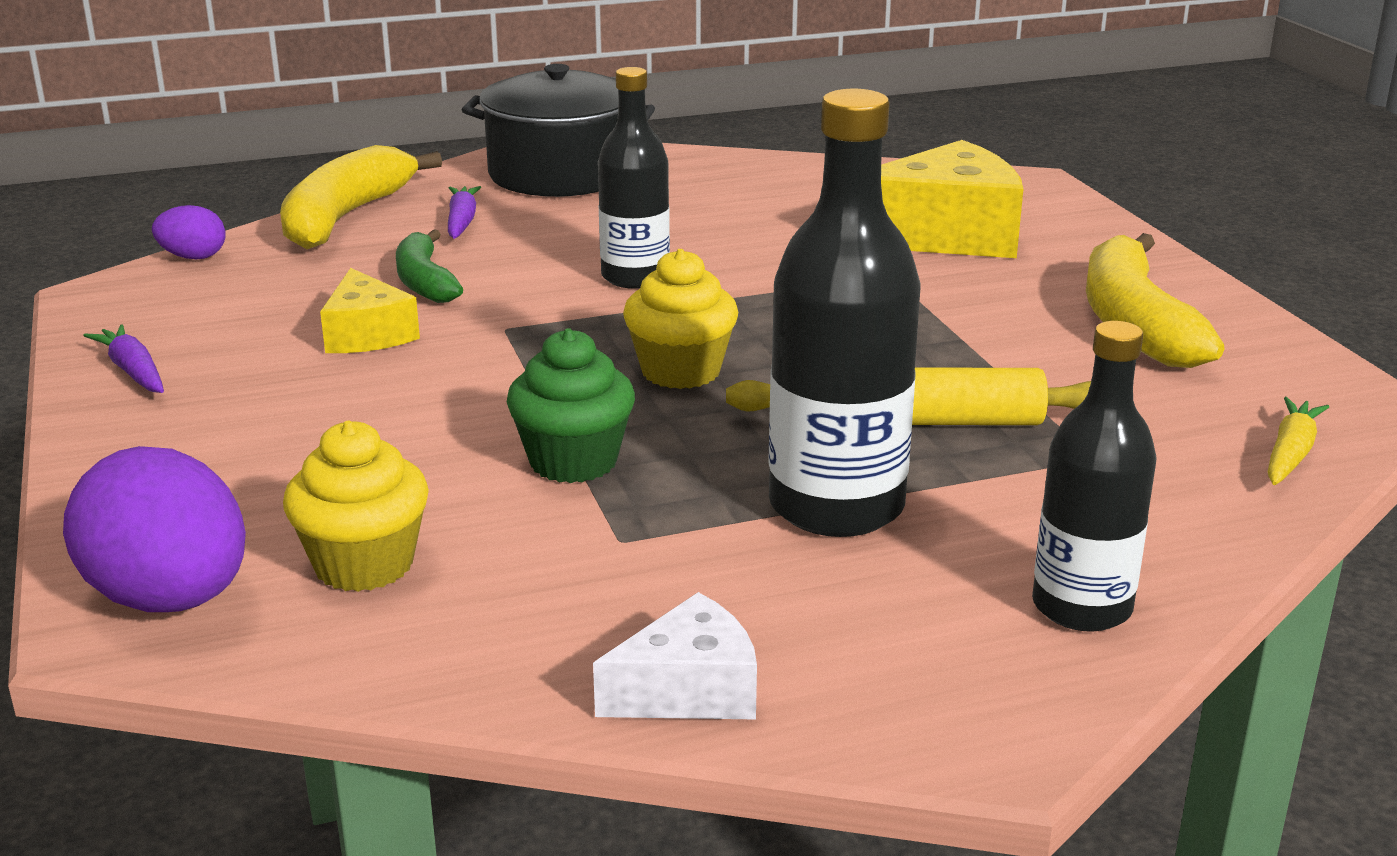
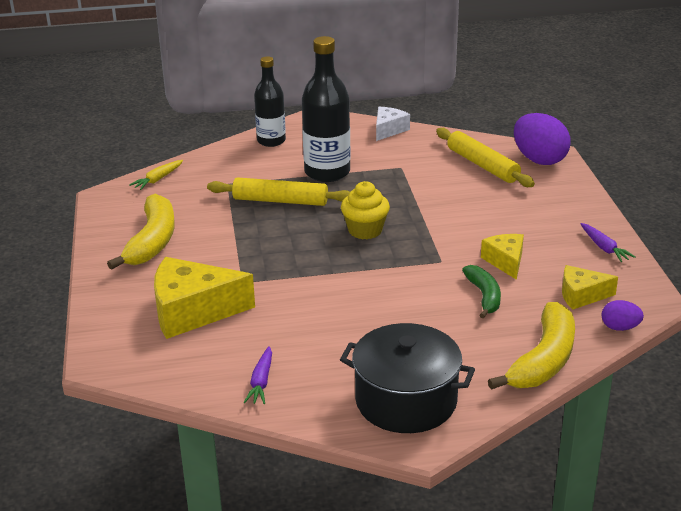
camera: 170 degrees left, 5 degrees up
(236, 293) = (581, 295): none -> yellow cheese
(364, 564) = (482, 165): yellow cupcake -> yellow rolling pin
(462, 221) = (470, 349): purple carrot -> purple carrot (261, 382)
(573, 461) = (414, 194): green cupcake -> none
(635, 277) = (373, 291): black bottle -> none
(689, 690) = (388, 130): white cheese -> white cheese turned 135 degrees clockwise

